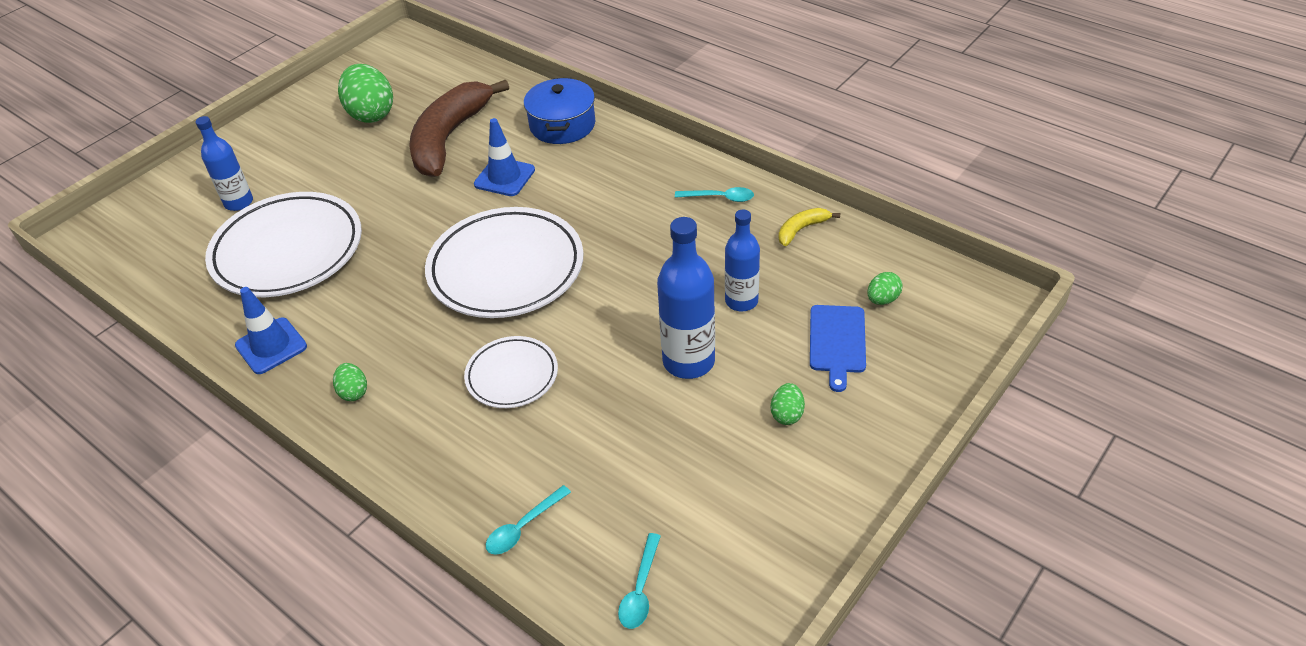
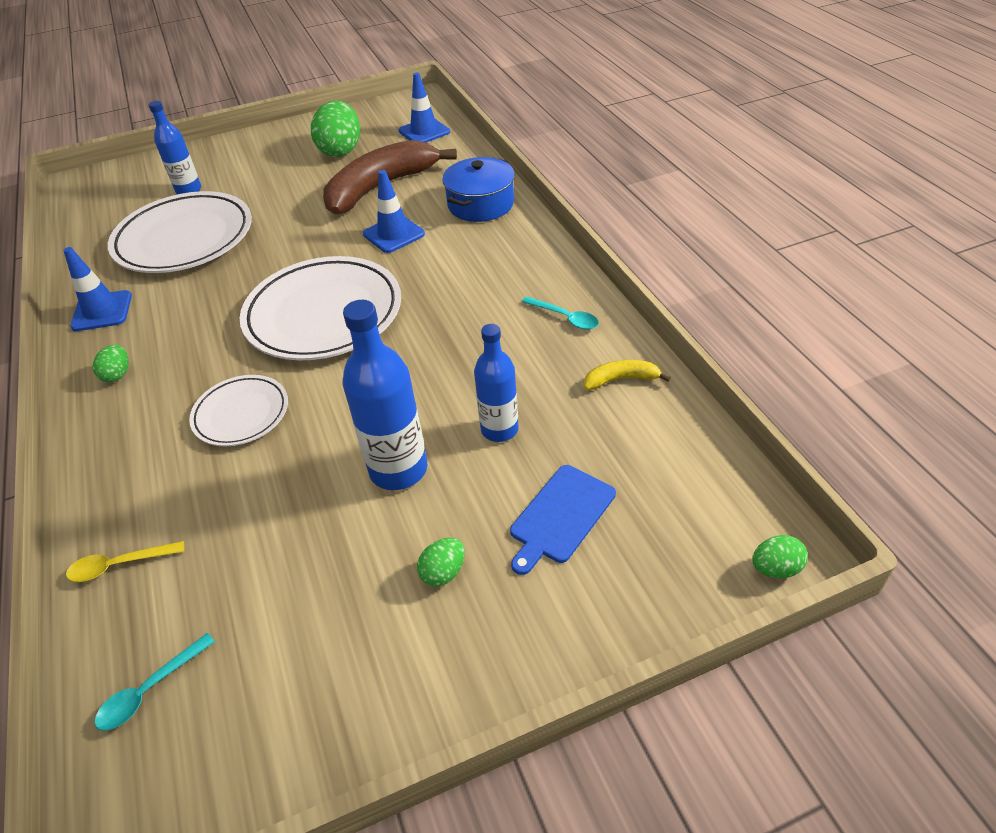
camera: 30 degrees right, 0 degrees up
(442, 71) = (424, 131): none -> blue traffic cone
(523, 527) = (119, 565): turquoise spoon -> yellow spoon
(882, 299) = (648, 490): green egg -> green egg (775, 568)

